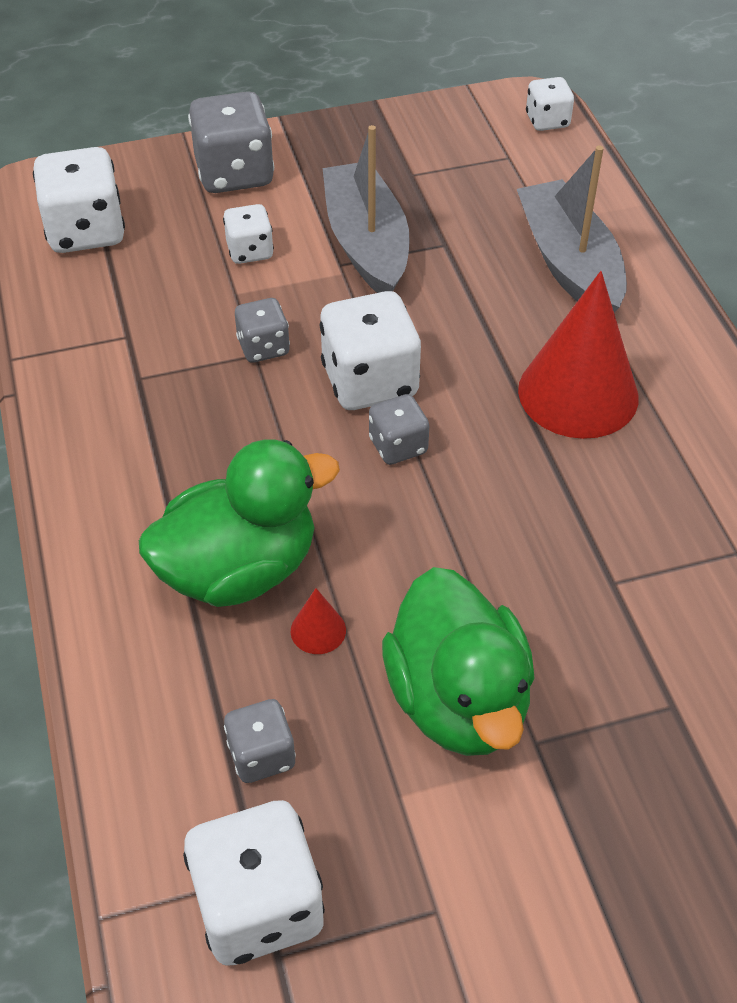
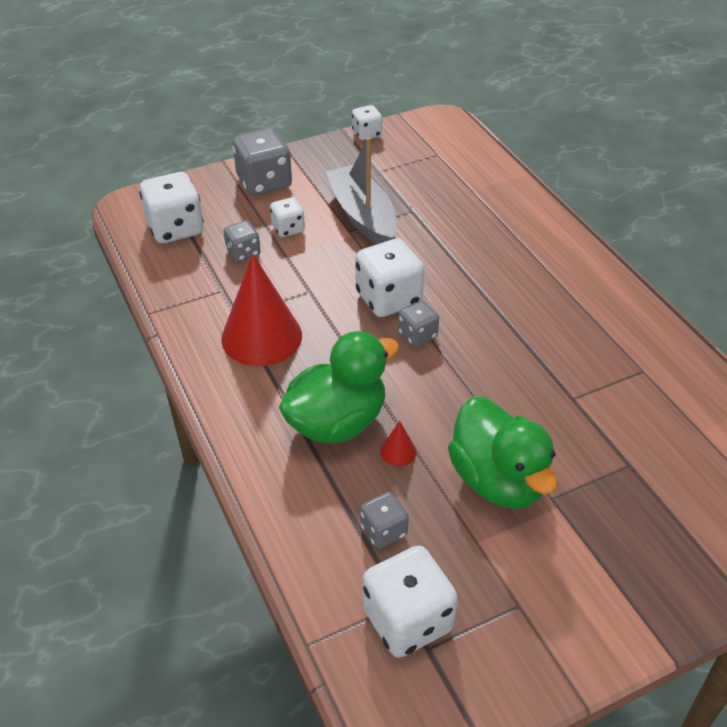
camera: 10 degrees left, 5 degrees down
(263, 347) = (314, 286): grey dice -> grey dice (243, 252)
(547, 121) = (456, 130): white dice -> white dice (366, 134)
(569, 264) = (494, 214): grey boat -> none
(578, 393) = (521, 290): red cone -> red cone (261, 336)

